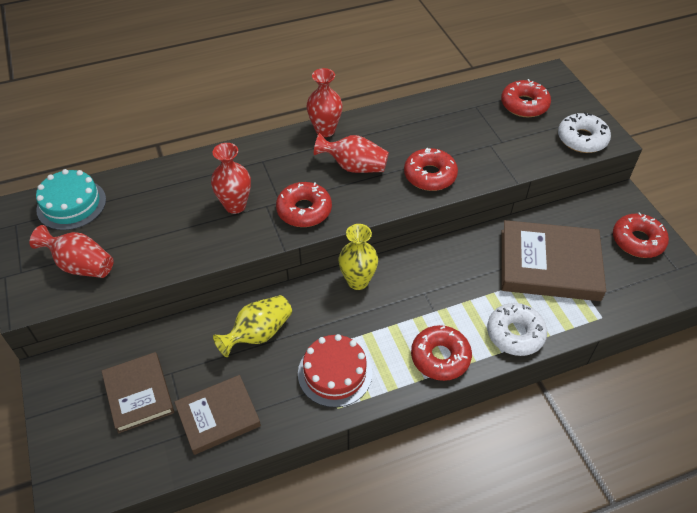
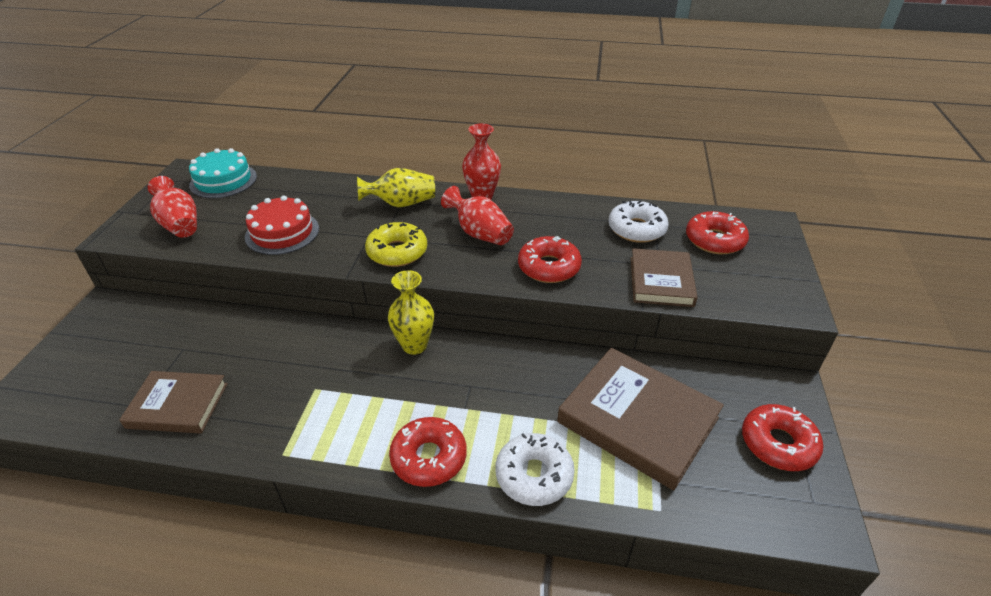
camera: 30 degrees right, 10 degrees down
(139, 394) = (141, 354): brown book -> brown book (661, 281)
(235, 205) = (342, 226): red vase -> none
(258, 333) = (282, 350): yellow vase -> yellow vase (401, 203)
(304, 210) = (397, 252): red donut -> yellow donut
(335, 373) = (312, 419): red cake -> red cake (282, 232)
(582, 139) = (761, 295): white donut -> white donut (636, 229)

